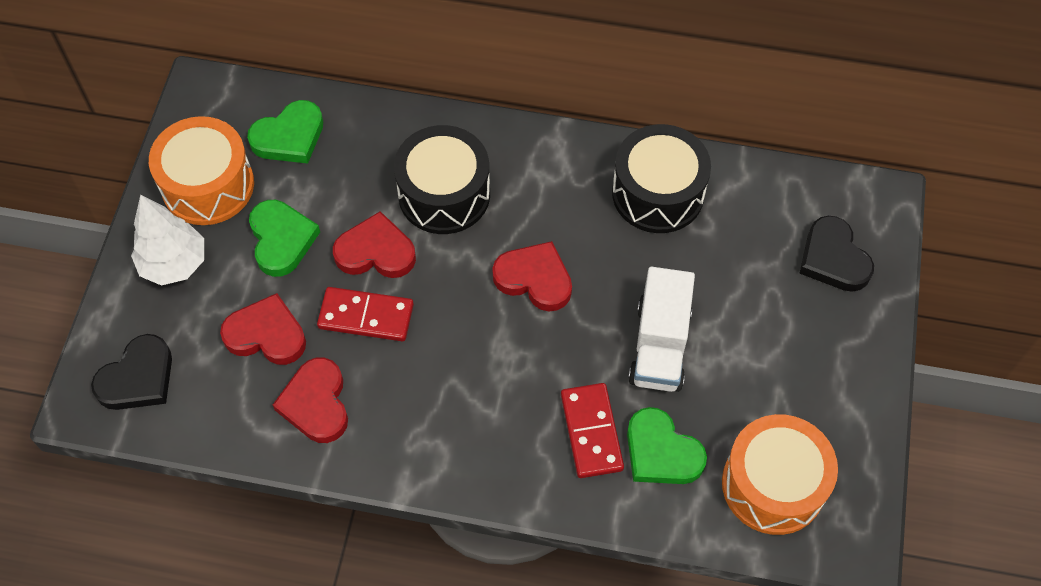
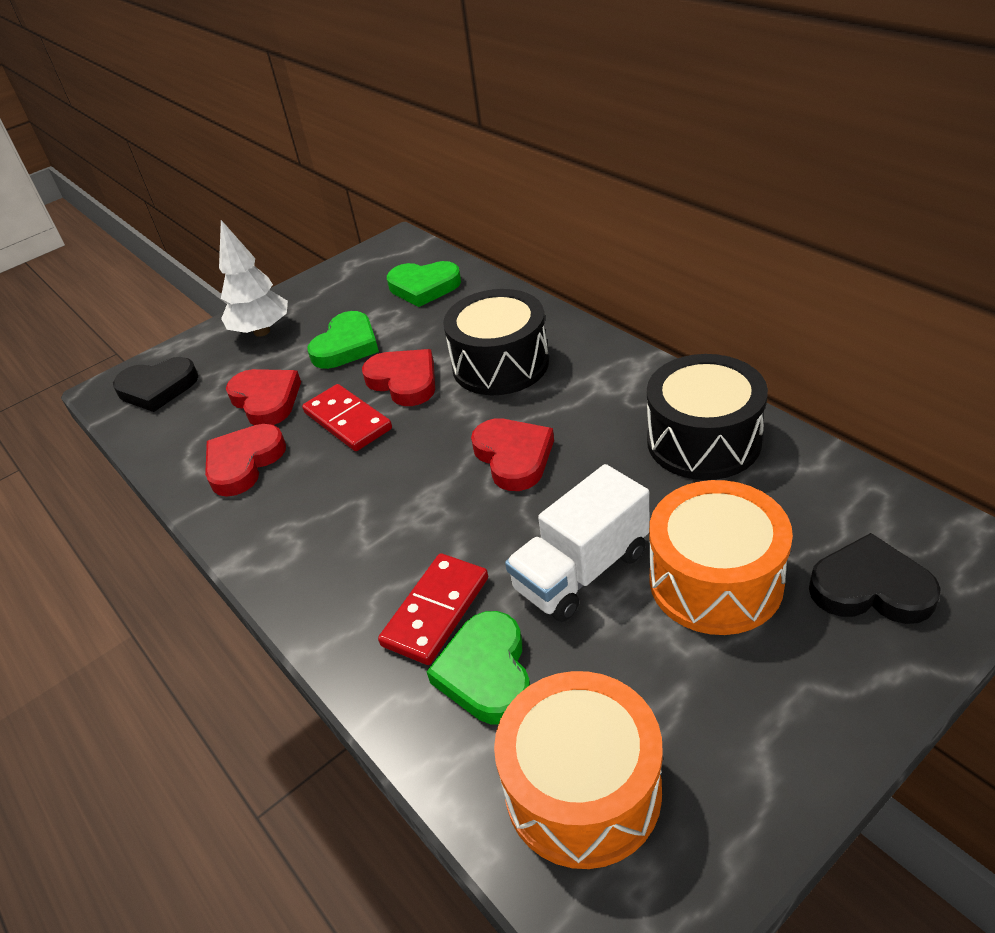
camera: 45 degrees right, 20 degrees down
(208, 185) = (337, 295): orange drum -> orange drum (715, 581)
(833, 258) = (870, 588): black heart -> black heart turned 90 degrees clockwise

